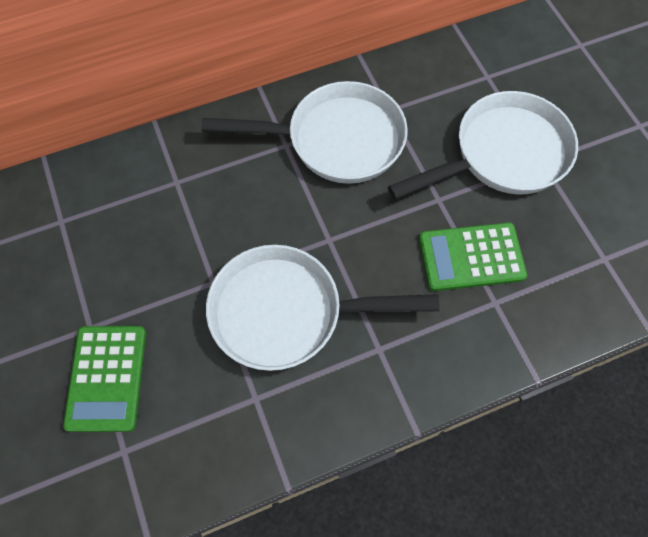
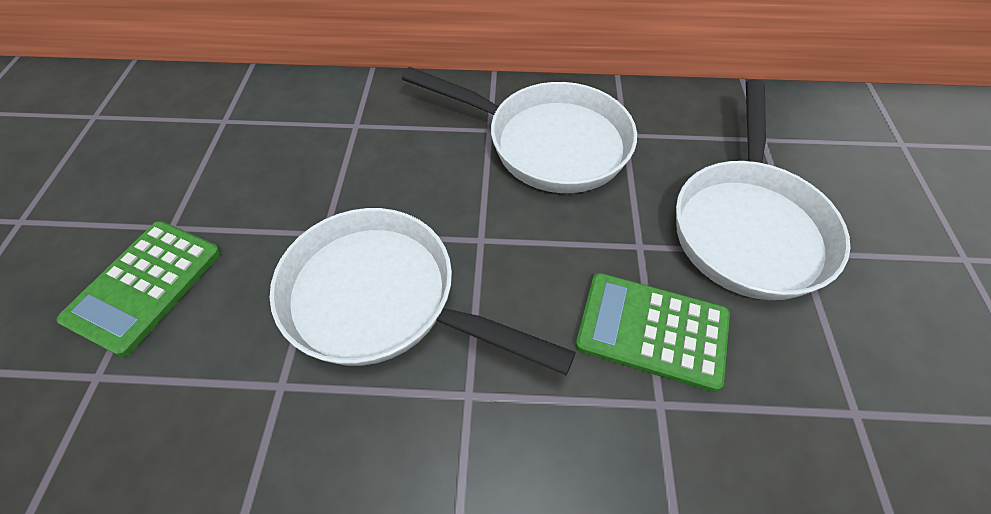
camera: 25 degrees right, 10 degrees down
(502, 155) = (748, 226): white pan -> white pan turned 105 degrees clockwise

